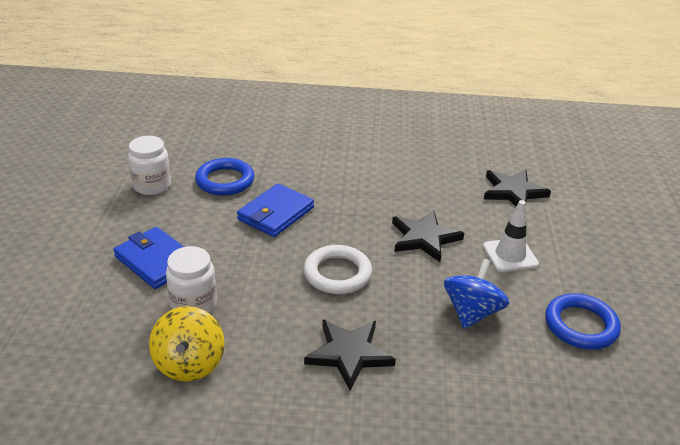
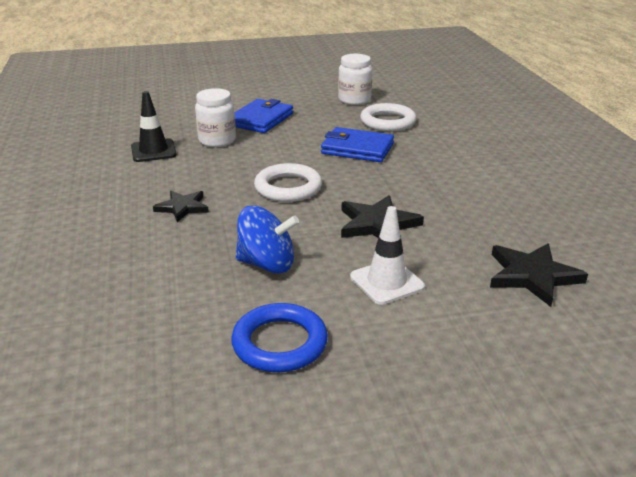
camera: 75 degrees right, 5 degrees down
(189, 363) = (153, 151): yellow spinning top -> black traffic cone
(225, 181) = (387, 122): blue ring -> white ring
(349, 354) = (182, 207): black star -> black star, size x0.67

